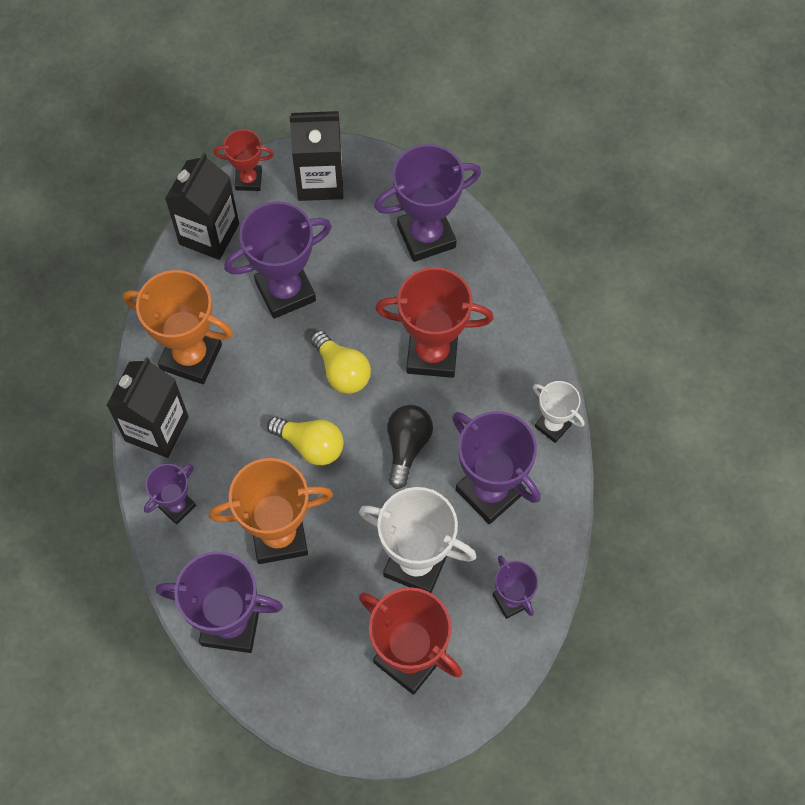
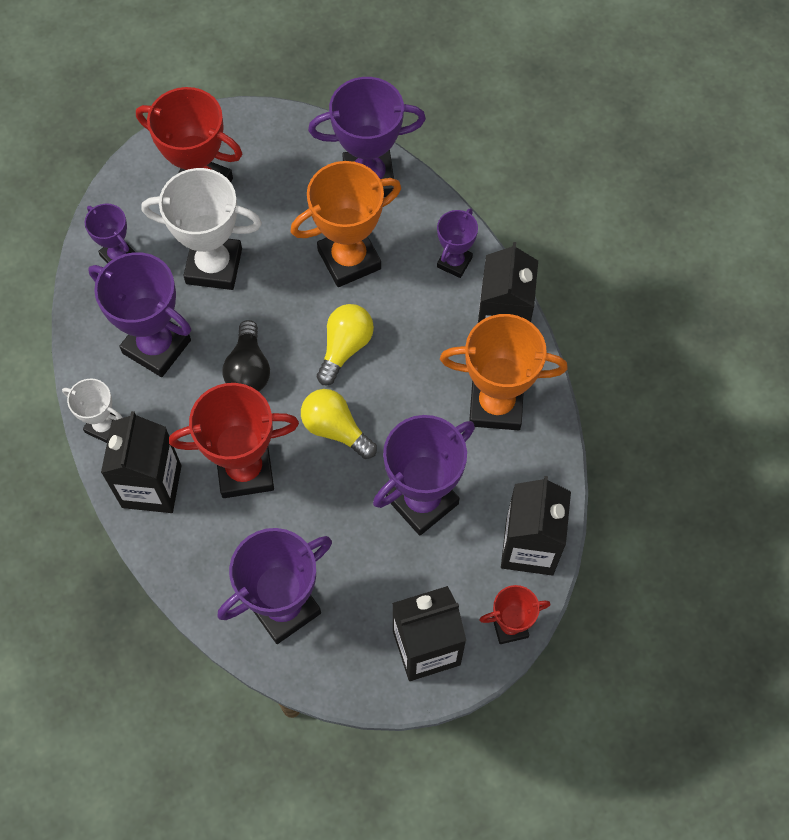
camera: 165 degrees right, 0 degrees up
(310, 445) = (345, 347): yellow light bulb -> yellow light bulb turned 105 degrees clockwise
(518, 361) = (151, 486): none -> black carton

